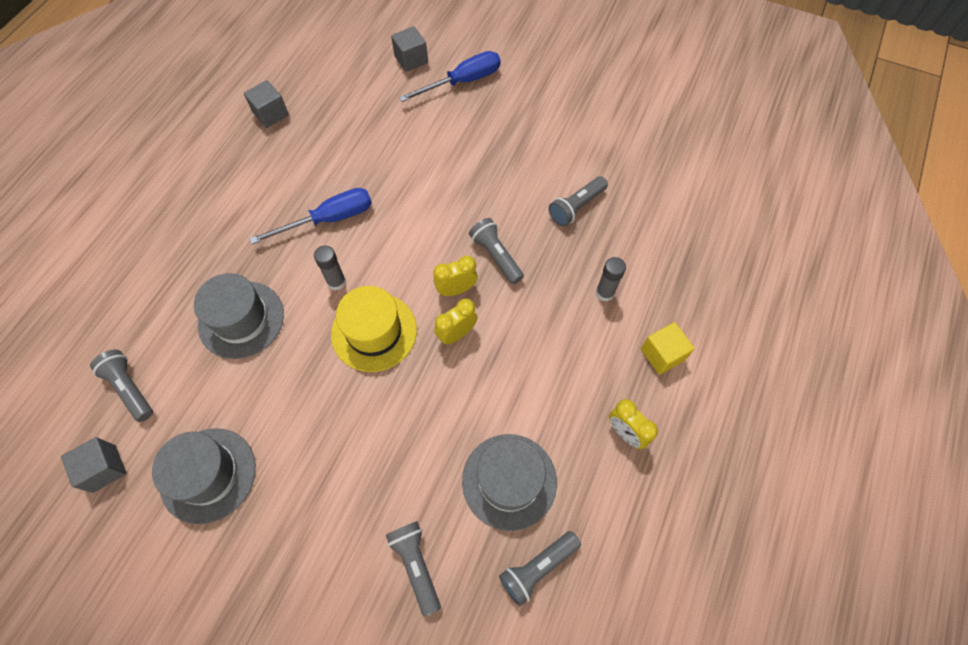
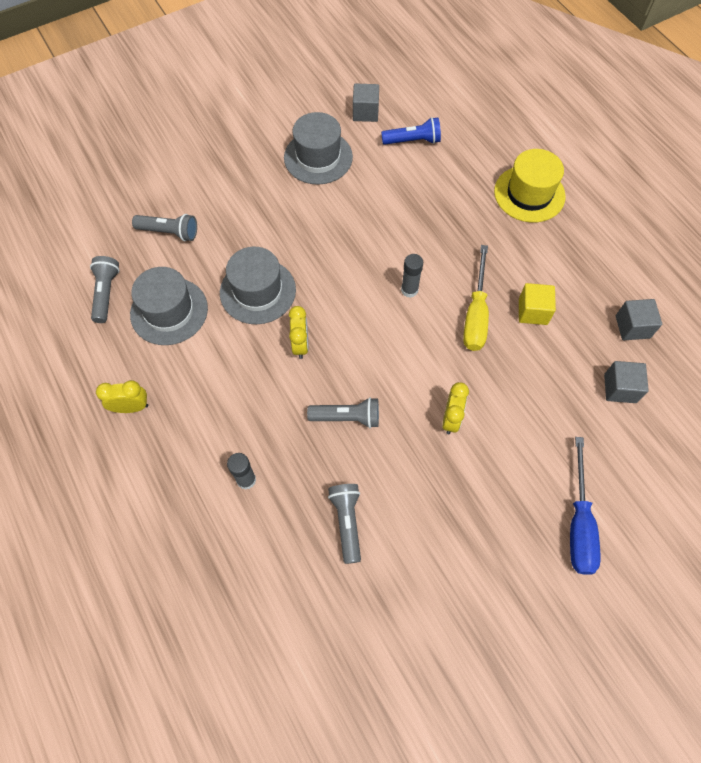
camera: 125 degrees right, 0 degrees up
(130, 388) = (413, 141): grey flashlight -> blue flashlight
(241, 319) = (421, 218): grey hat -> grey hat (258, 291)
(329, 219) = (475, 314): blue screwdriver -> yellow screwdriver
(374, 332) = (346, 292): yellow hat -> yellow hat (529, 194)
(411, 59) = (643, 491): grey cube -> grey cube (620, 388)
(456, 289) = (339, 368): yellow clock -> yellow clock (451, 419)
(662, 354) = (160, 482): yellow cube -> yellow cube (533, 311)

